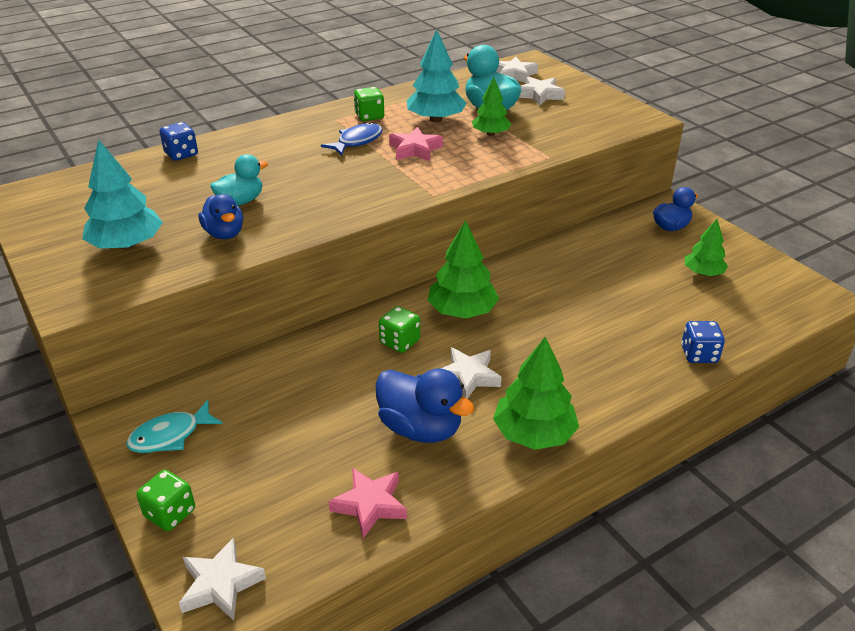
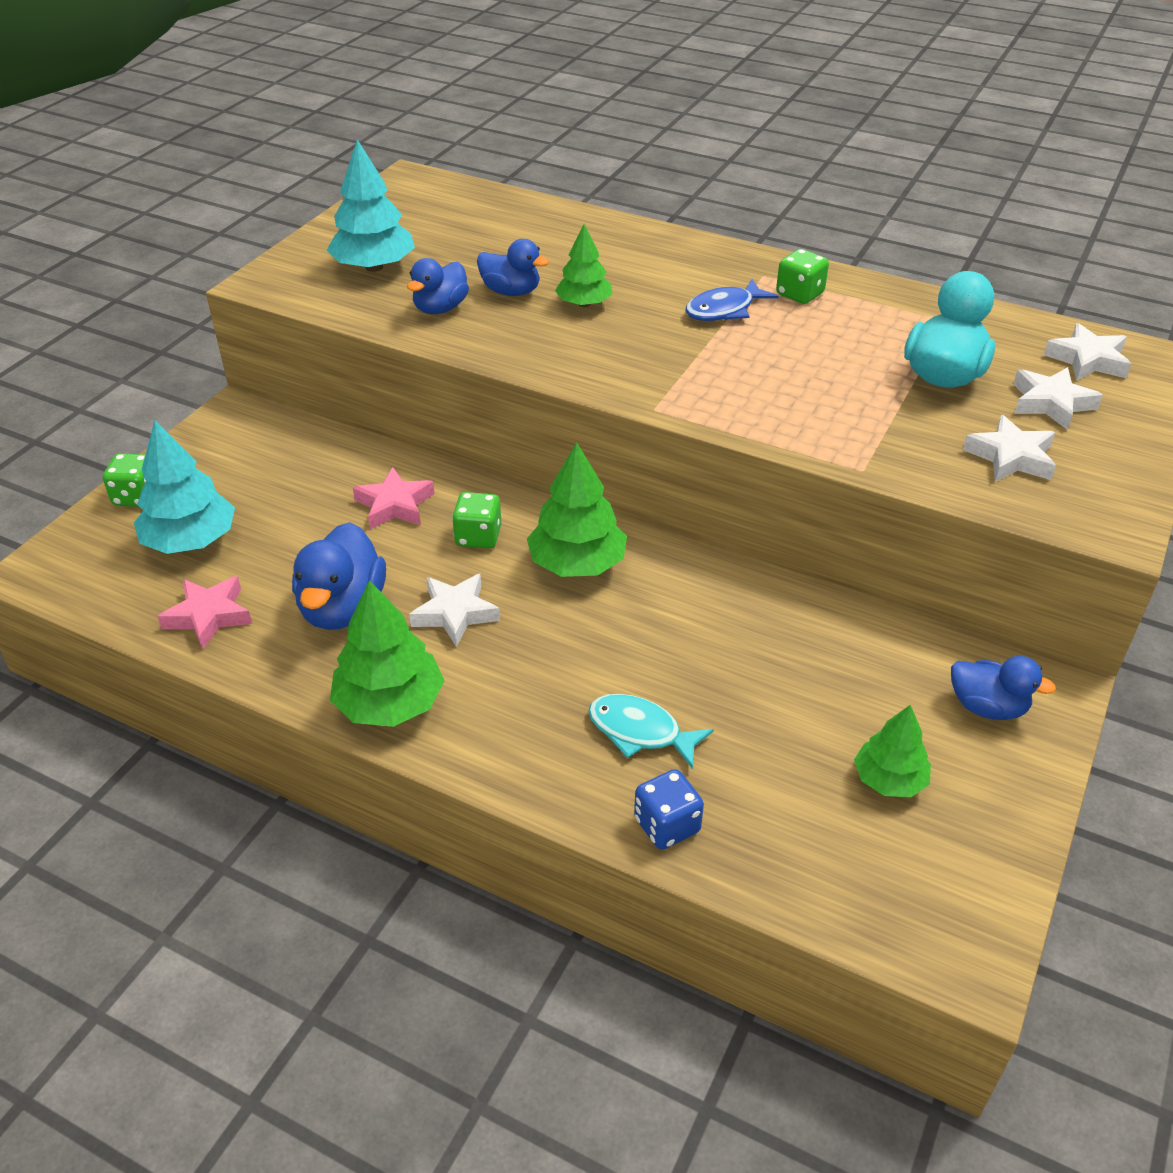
camera: 60 degrees right, 5 degrees up
(170, 435) = (233, 450): turquoise fish -> turquoise fish (640, 732)
(181, 154) = (570, 220): blue dice -> none
(220, 584) = (69, 563): white star -> white star (1011, 457)
(241, 201) = (511, 292): turquoise duck -> blue duck
(357, 141) = (724, 310): blue fish -> blue fish turned 135 degrees clockwise
(415, 149) = (753, 356): pink star -> pink star (395, 505)
(435, 119) = (854, 343): turquoise tree -> turquoise tree (191, 541)
(490, 134) = (869, 399): green tree -> green tree (584, 304)

